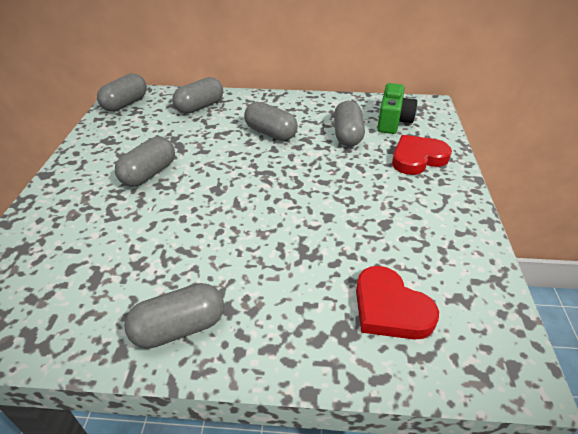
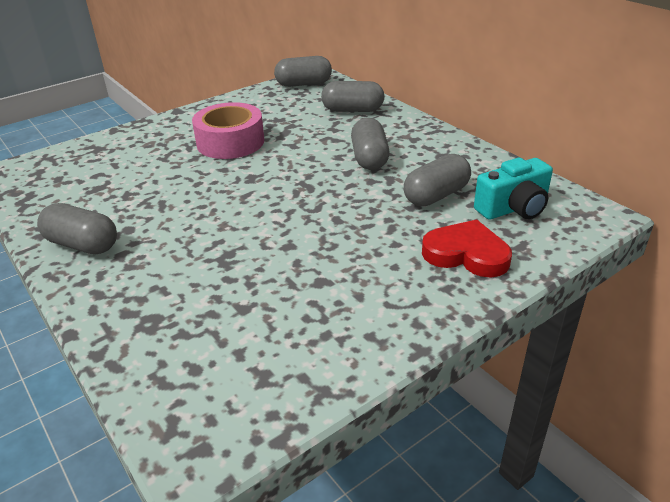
camera: 50 degrees right, 5 degrees down
(149, 174) = (230, 142): grey capsule -> pink tape
(390, 308) = (203, 336): red heart -> none
(393, 121) = (513, 208): green camera -> turquoise camera

